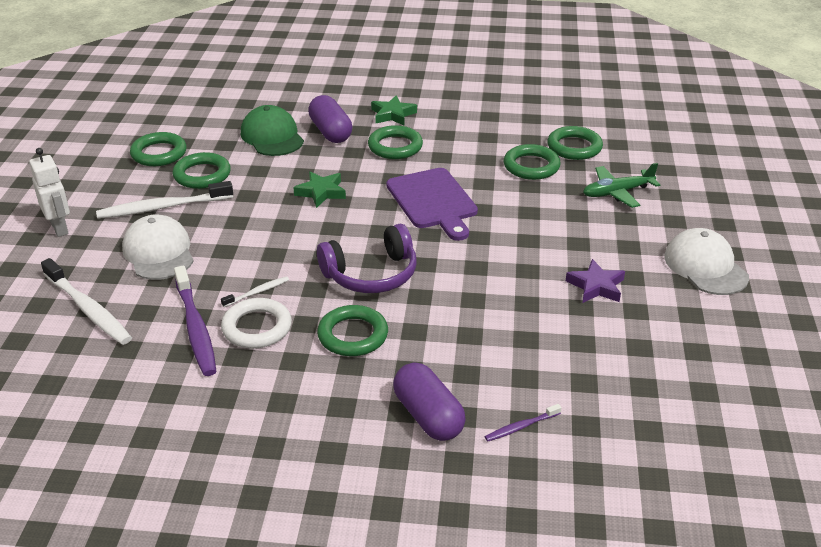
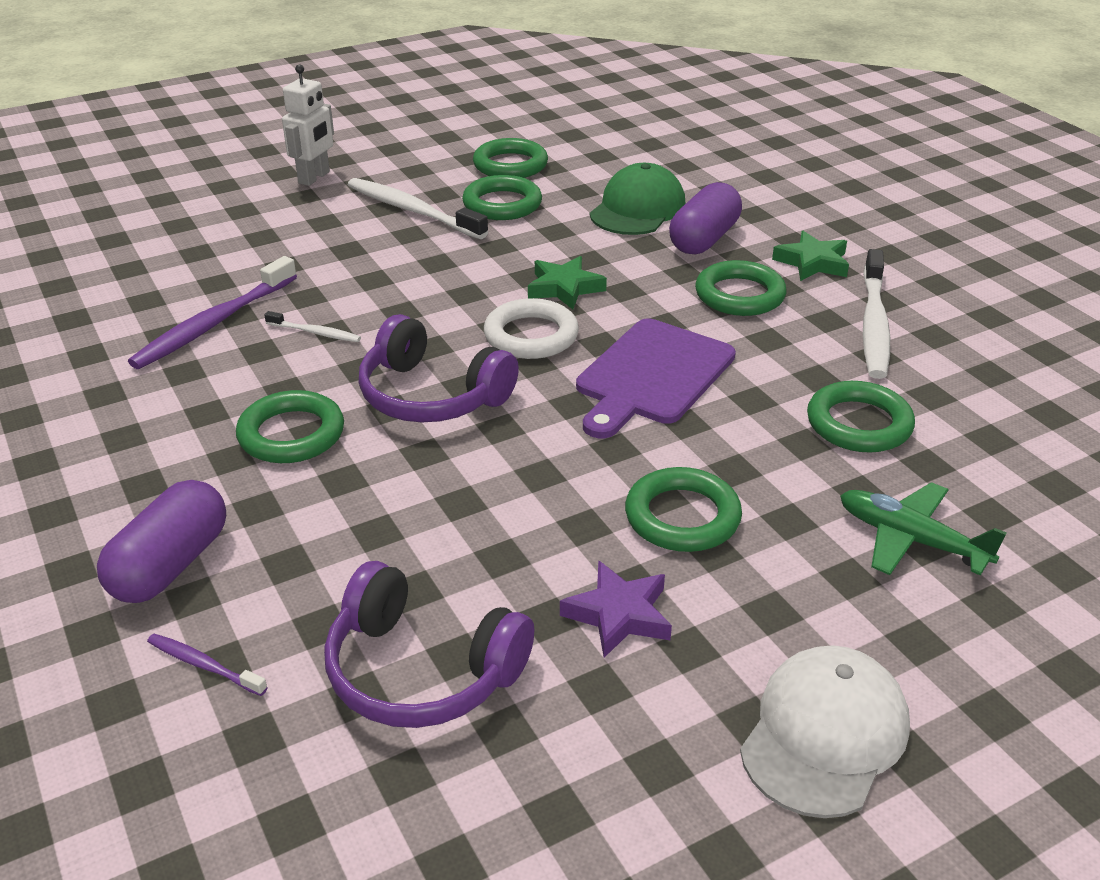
camera: 55 degrees right, 0 degrees up
(88, 309) = (193, 251): white toothbrush -> white toothbrush (873, 324)
(159, 252) = (329, 244): white cap -> none
(257, 328) = (248, 361): white ring -> white ring (531, 336)
(574, 147) = (975, 444): green ring -> green ring (682, 517)
(584, 357) = (421, 671): none -> purple headphones

